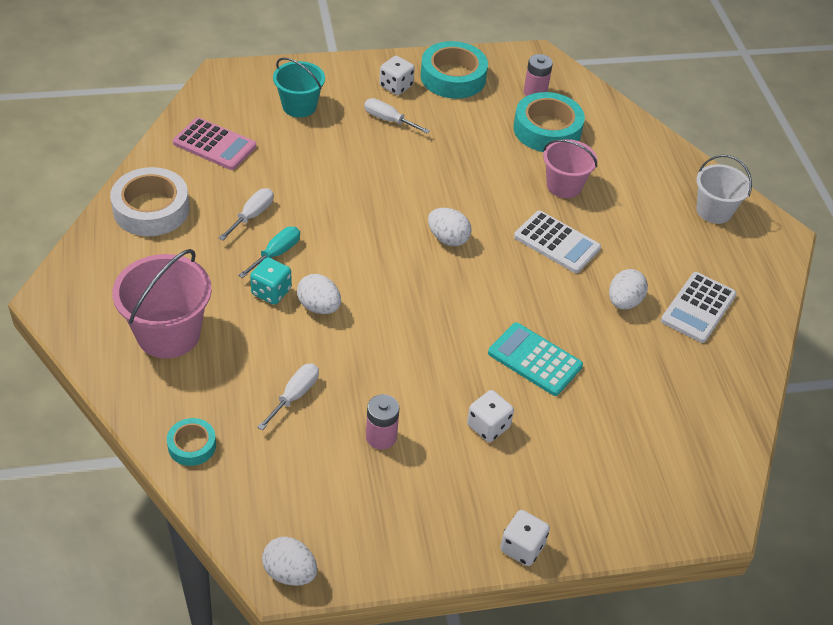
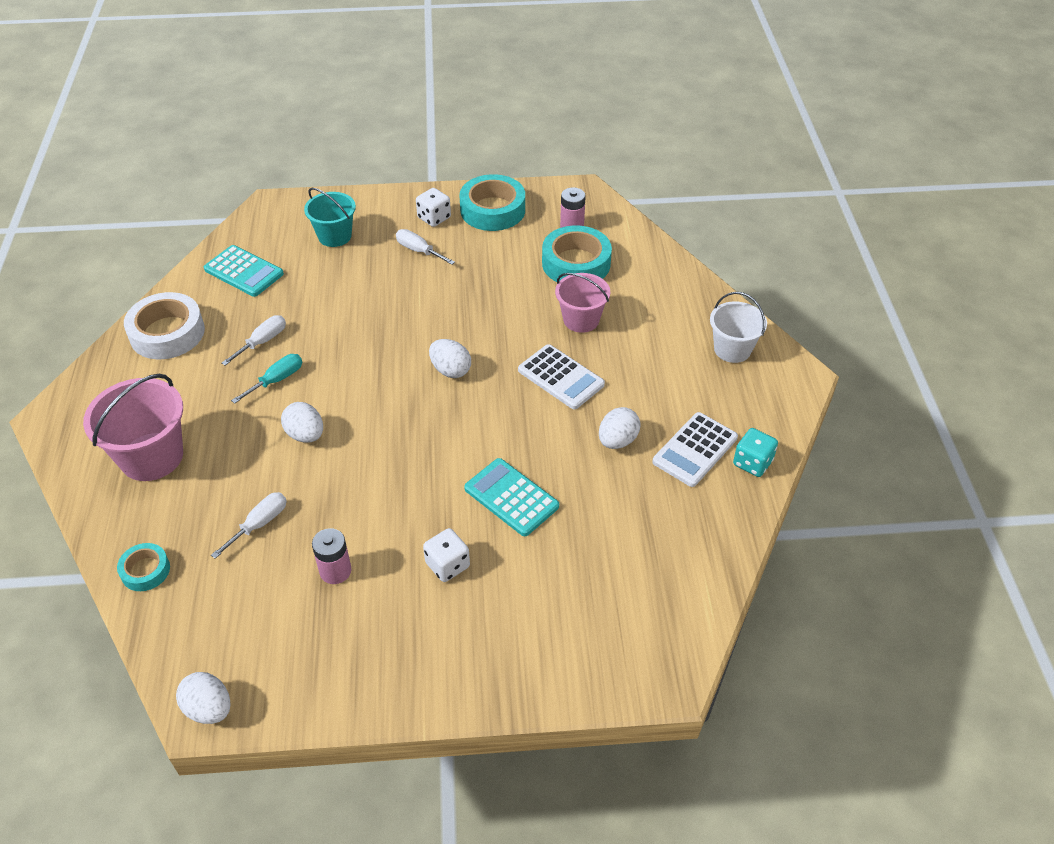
camera: 10 degrees right, 0 degrees up
(214, 144) = (244, 271): pink calculator -> turquoise calculator
(271, 292) = (262, 418): turquoise dice -> turquoise dice (752, 463)
(522, 547) = (454, 696): white dice -> none

